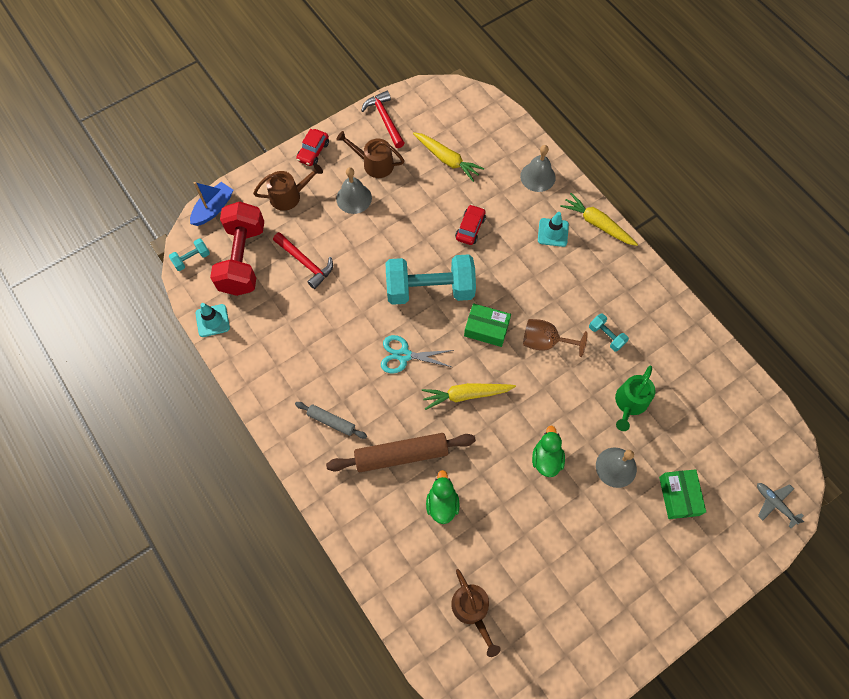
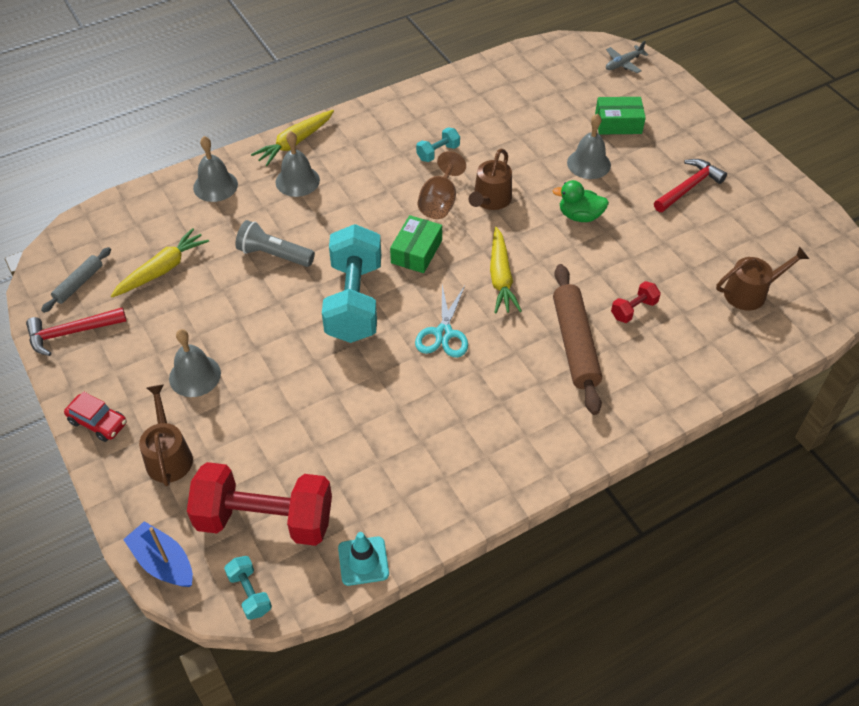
camera: 85 degrees left, 15 degrees down
(305, 263) = (288, 437): red hammer -> red hammer (689, 187)
(331, 421) = (529, 415): grey rolling pin -> grey rolling pin (79, 284)
(374, 164) = (144, 349): brown watering can -> brown watering can (490, 200)
(442, 503) = (633, 309): green duck -> red dumbbell
(470, 228) = (274, 255): red car -> grey flashlight
(553, 232) = (297, 181): turquoise traffic cone -> grey bell
(630, 403) = (518, 144): green watering can -> none

